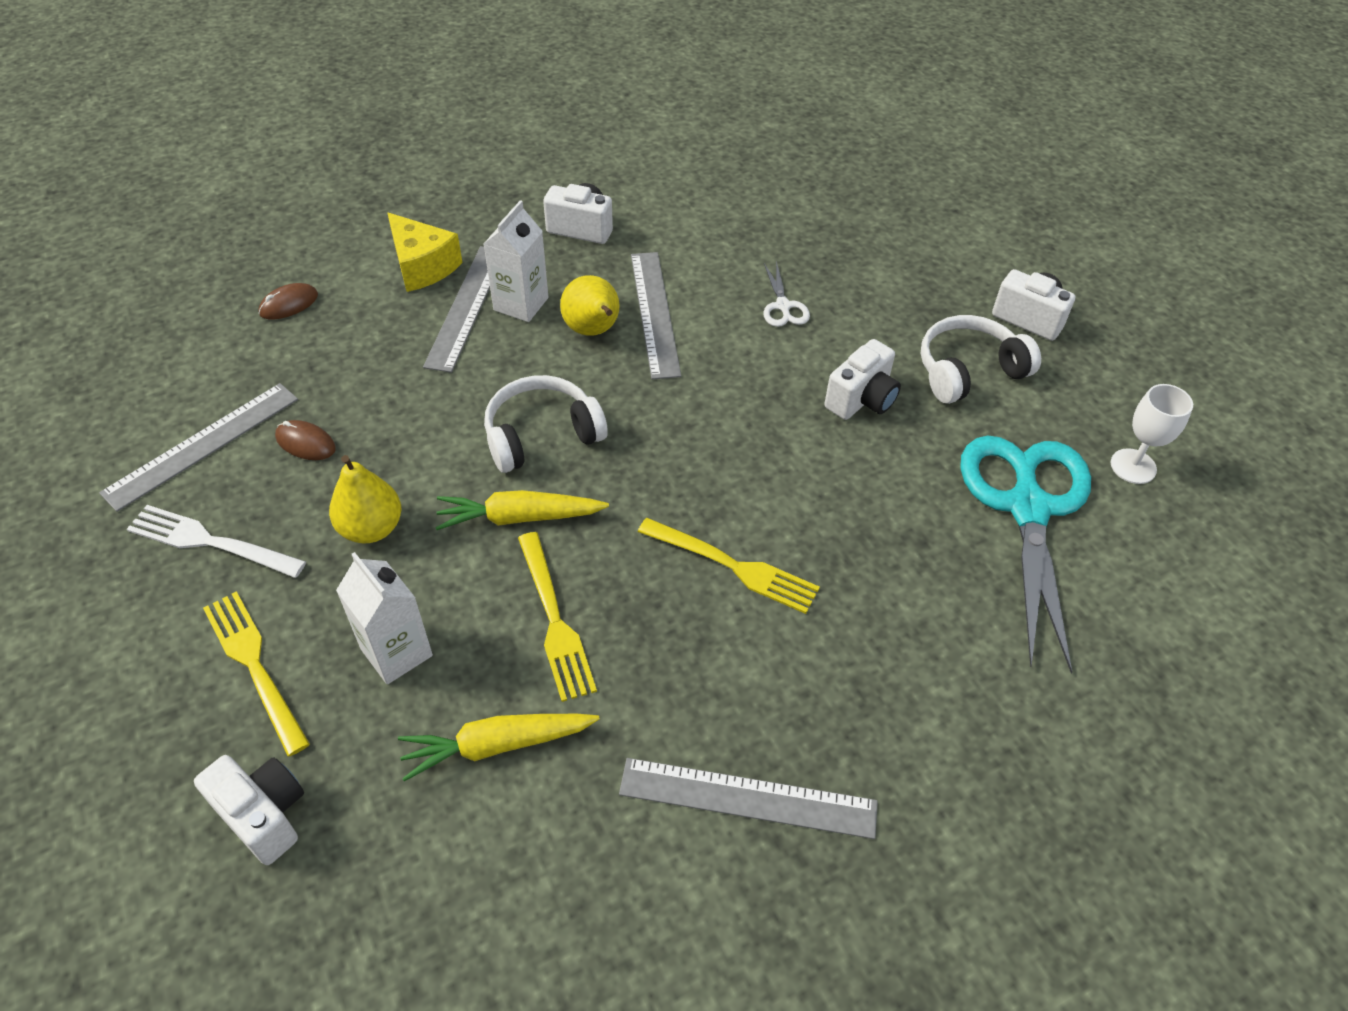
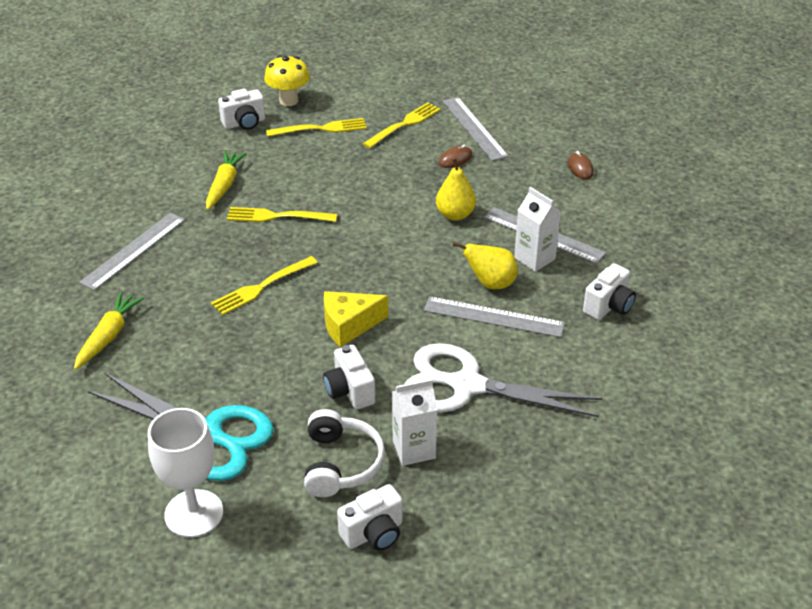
camera: 115 degrees right, 10 degrees down
(153, 769) = (288, 101): none -> yellow mushroom
(211, 542) = (404, 124): white fork -> yellow fork
(371, 528) = (379, 171): yellow pear -> yellow pear (455, 214)
(396, 652) = (297, 167): white carton -> white carton (414, 449)
(422, 266) = (595, 224): yellow cheese -> yellow cheese (349, 325)
(519, 517) = (352, 219): yellow carrot -> yellow carrot (108, 336)
(542, 435) = (408, 241): white headphones -> none
(783, 306) = (467, 385): white scissors -> white scissors, size x2.45
(1133, 466) = (194, 513): white goblet -> white goblet, size x1.61

